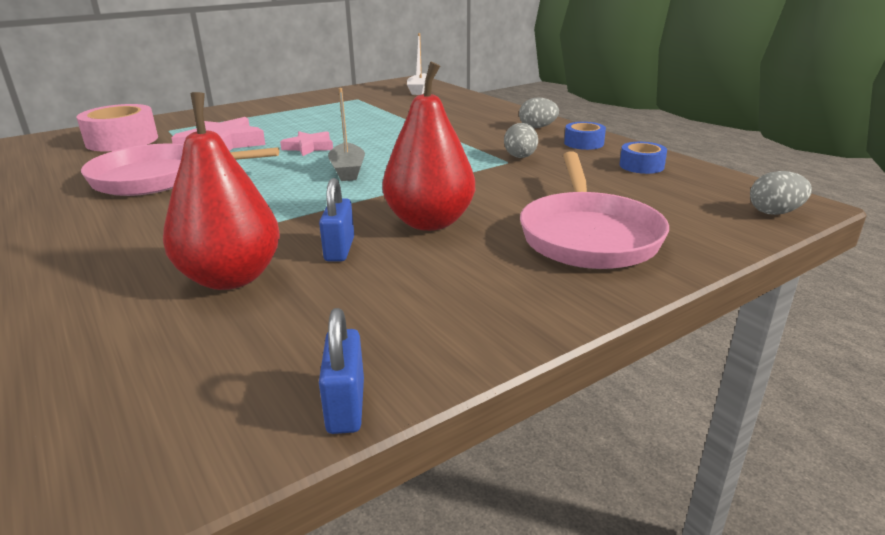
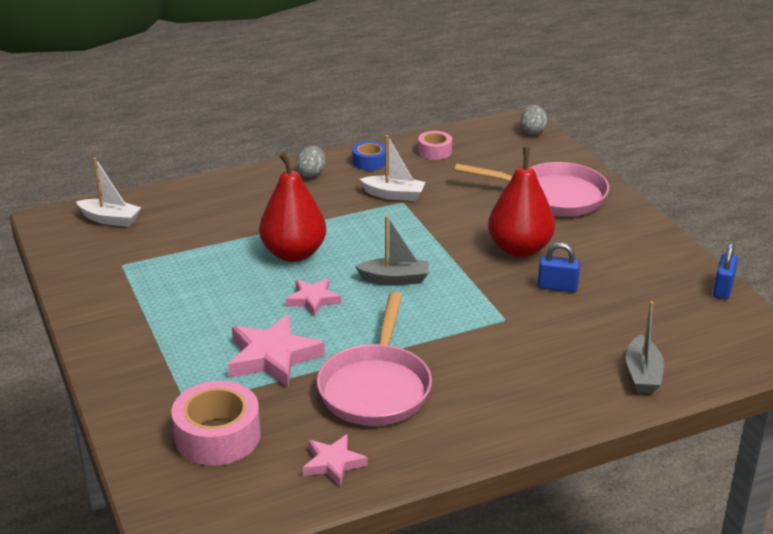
camera: 80 degrees left, 5 degrees up
(56, 174) = (333, 463): none -> pink star
(103, 319) = (642, 374): none -> grey boat
(231, 278) = (593, 329): red pear -> red pear (294, 253)
(345, 406) = (723, 289): blue padlock -> blue padlock turned 75 degrees counterclockwise
(520, 157) = (394, 195): grey egg -> white boat
(641, 166) = (434, 151): blue tape -> pink tape

